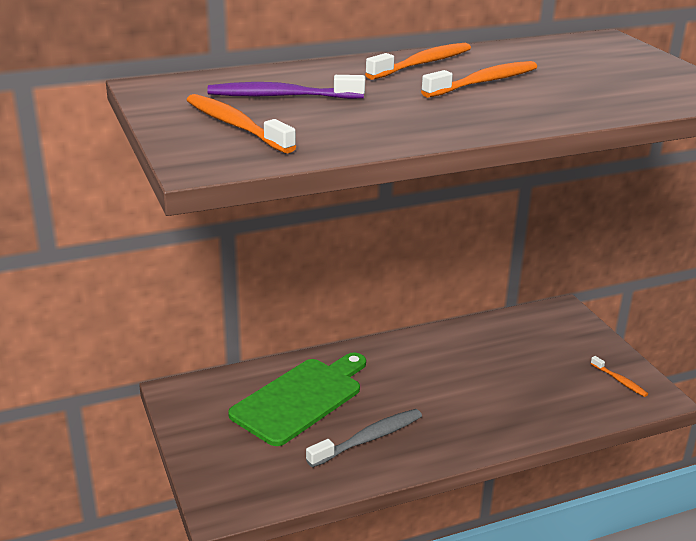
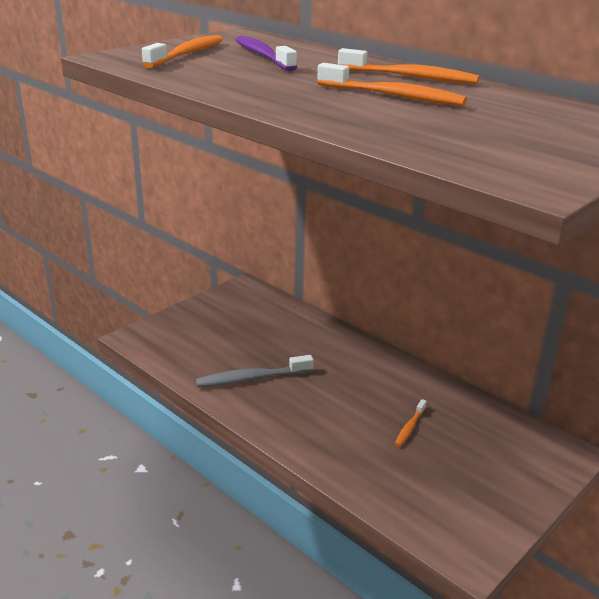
camera: 65 degrees right, 0 degrees up
(300, 399) = (277, 336): green cutting board -> none
(369, 439) = (251, 378): grey toothbrush -> grey toothbrush turned 135 degrees clockwise
(620, 381) = (471, 518): orange toothbrush -> orange toothbrush (410, 427)

